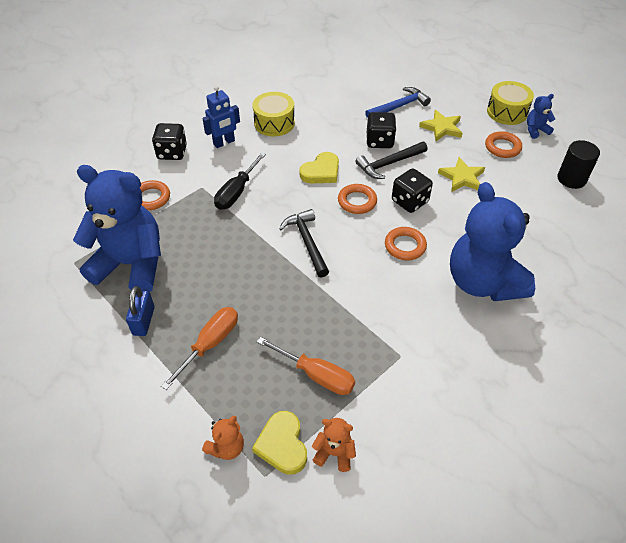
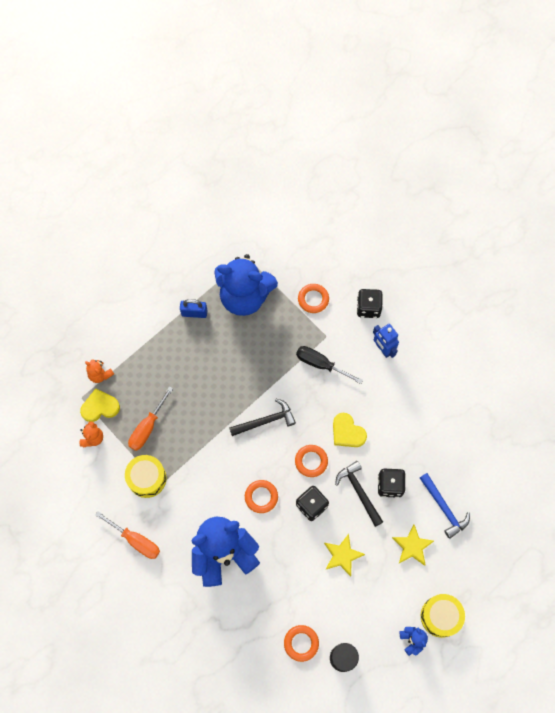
camera: 90 degrees right, 20 degrees up
(131, 264) = (244, 296): blue teddy bear -> blue teddy bear turned 90 degrees clockwise
(210, 344) = (174, 358): orange screwdriver -> orange screwdriver (135, 540)
(274, 123) = (412, 390): yellow drum -> yellow drum (147, 478)
(502, 147) = (385, 601): orange ring -> orange ring (301, 643)

